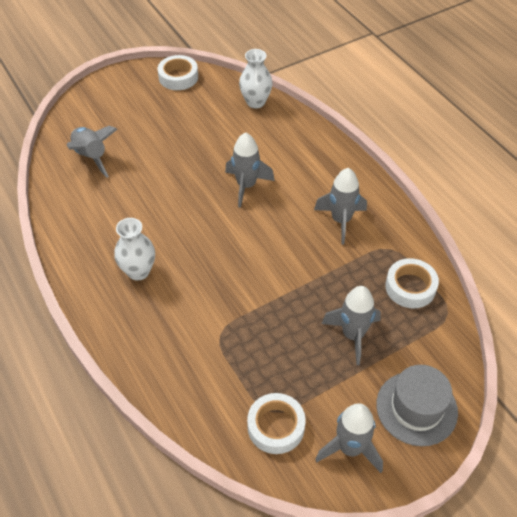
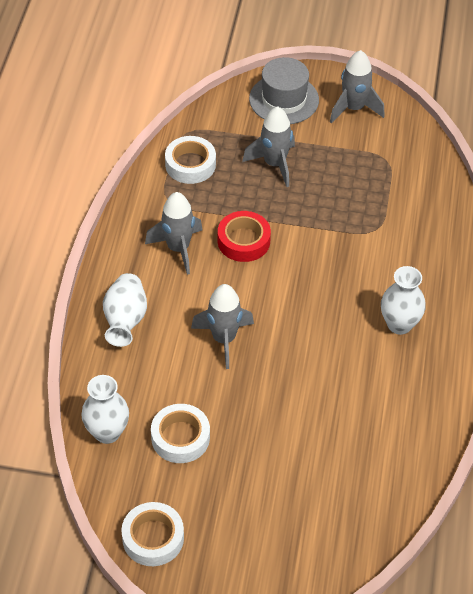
camera: 140 degrees left, 0 degrees up
(91, 157) = (348, 488): grey rocket -> none
(276, 426) = (391, 149): white tape -> white tape (180, 438)
(305, 256) = (243, 241): none -> red tape
(317, 158) = (125, 320): none -> white vase

